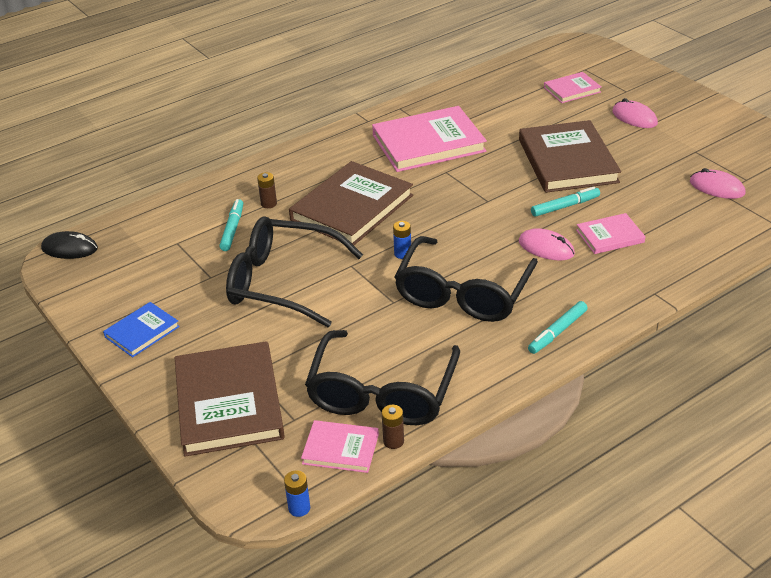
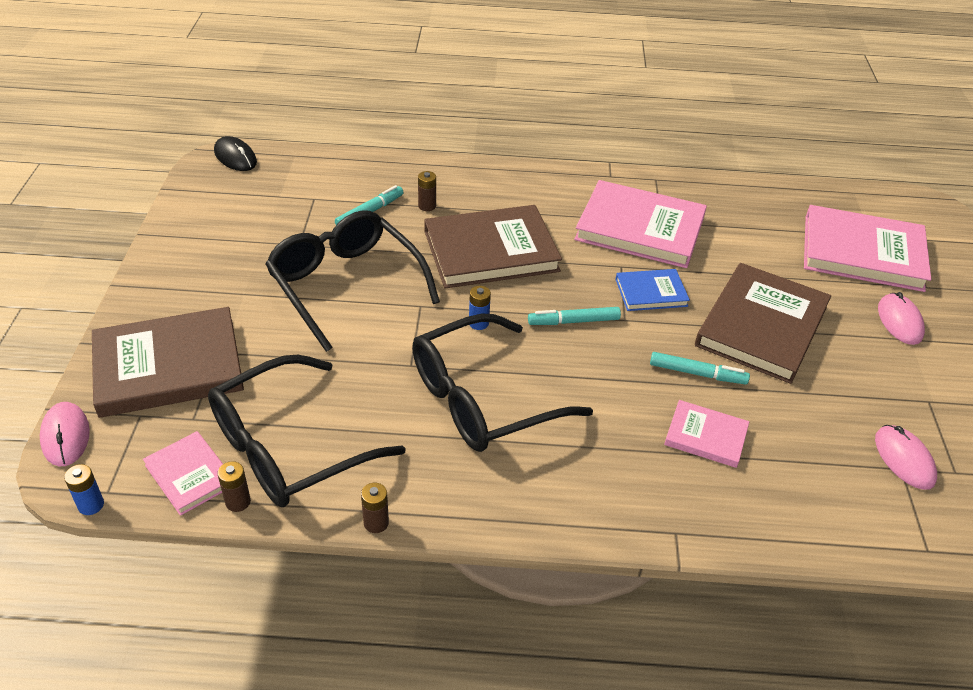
camera: 35 degrees right, 5 degrees up
(142, 332) = (192, 260): blue book -> blue book (651, 292)
(228, 402) = (168, 366): brown book -> brown book turned 45 degrees clockwise
(492, 395) = (376, 523): none -> brown battery
(546, 248) = (622, 405): pink mouse -> pink mouse (65, 436)
(558, 332) = (521, 503): turquoise marker -> turquoise marker (574, 321)
(572, 90) = (862, 253): pink book -> pink book, size x1.95

